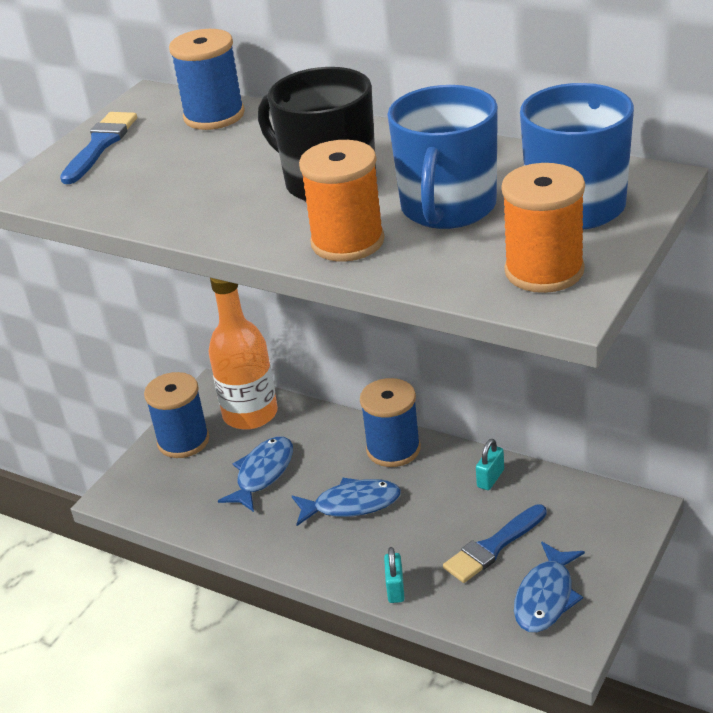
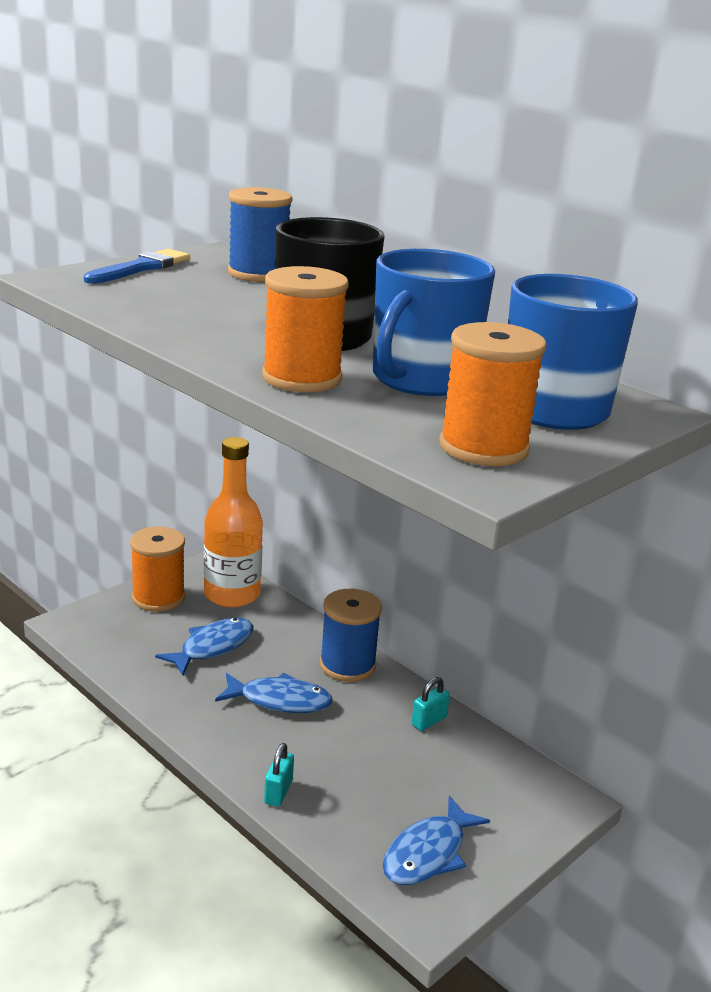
camera: 10 degrees right, 10 degrees down
(183, 441) = (158, 598): blue spool -> orange spool
(493, 547) = (398, 785): blue brush -> none

